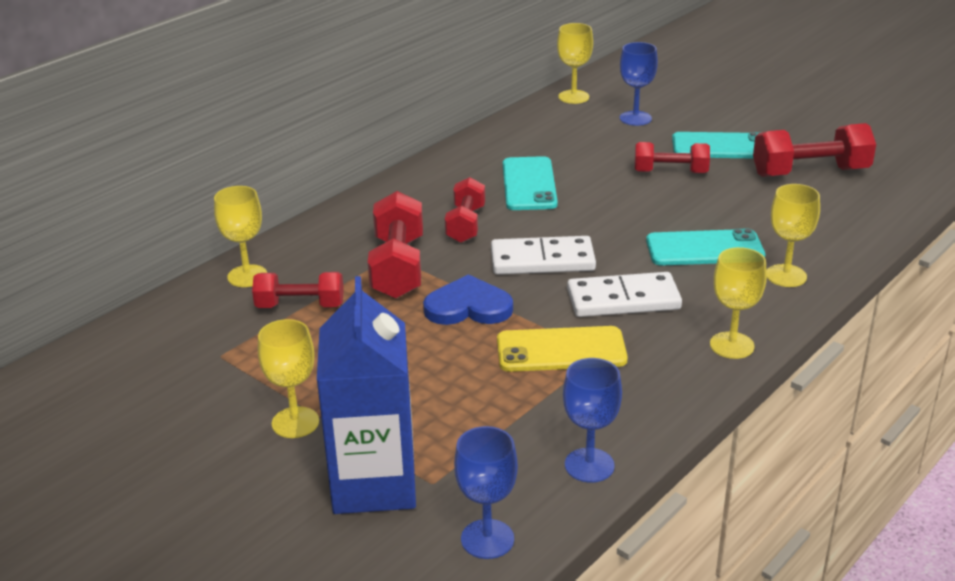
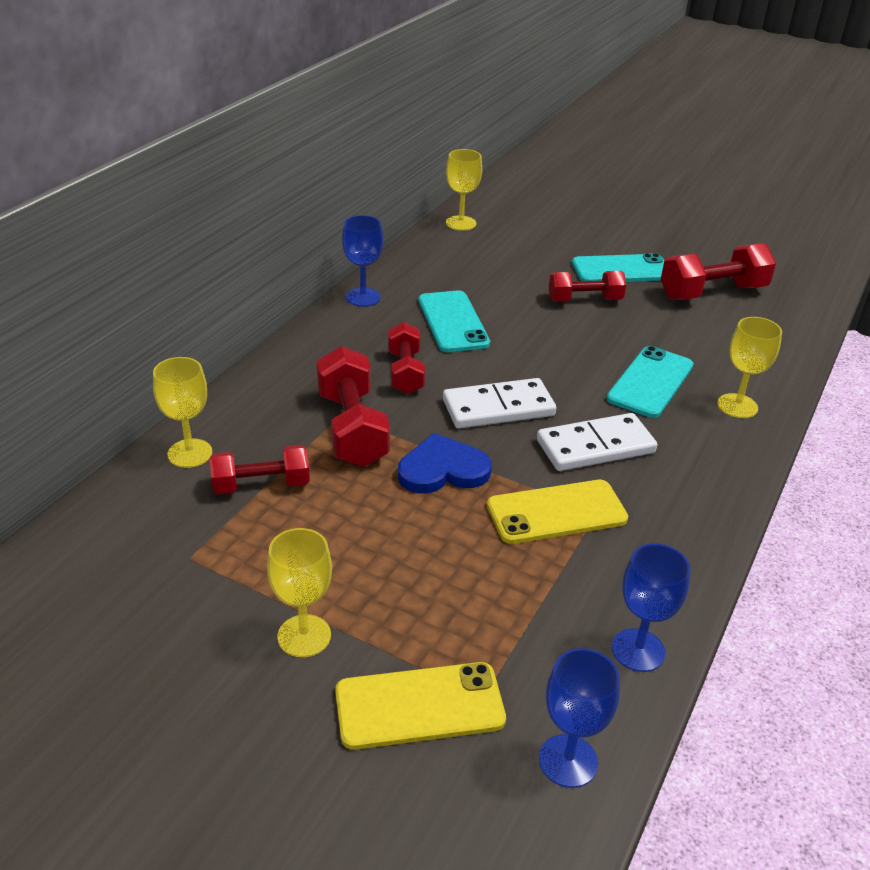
camera: 15 degrees left, 5 degrees up
(374, 484) = (419, 705): blue carton -> yellow phone
(635, 118) = (529, 243): blue goblet -> blue goblet (363, 297)
(704, 249) = (650, 382): turquoise phone -> turquoise phone turned 45 degrees counterclockwise
(732, 345) = (719, 489): yellow goblet -> none

